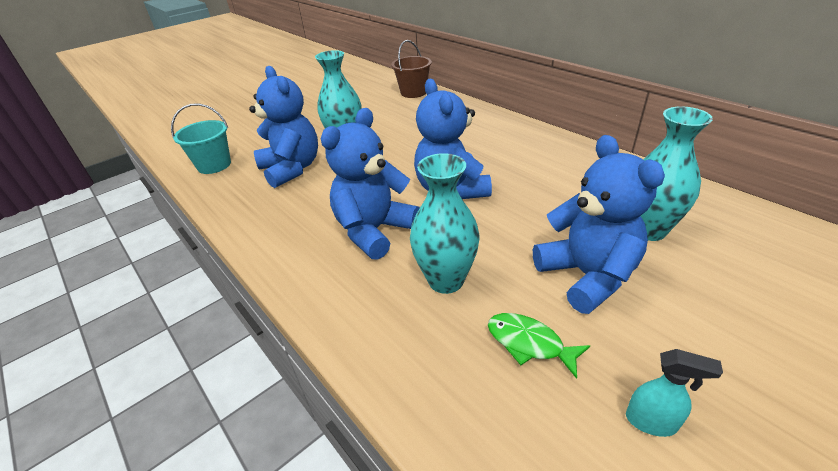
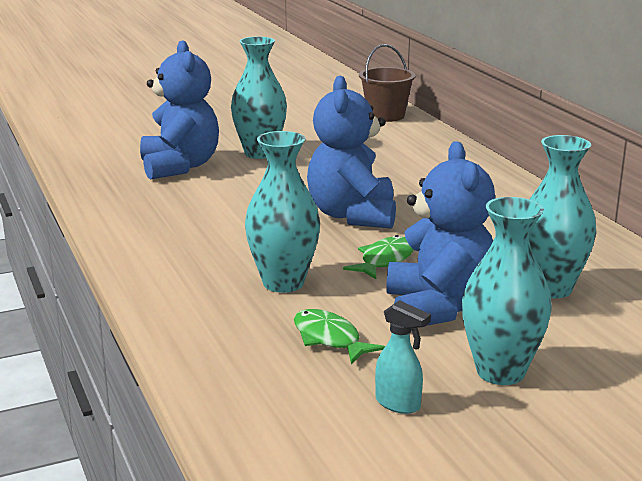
camera: 15 degrees right, 15 degrees down
(214, 165) = (94, 148): turquoise bucket -> none
(374, 231) = (236, 233): blue teddy bear -> none
(507, 231) = (384, 260): none -> green fish
(695, 344) = (500, 372): none -> turquoise vase

